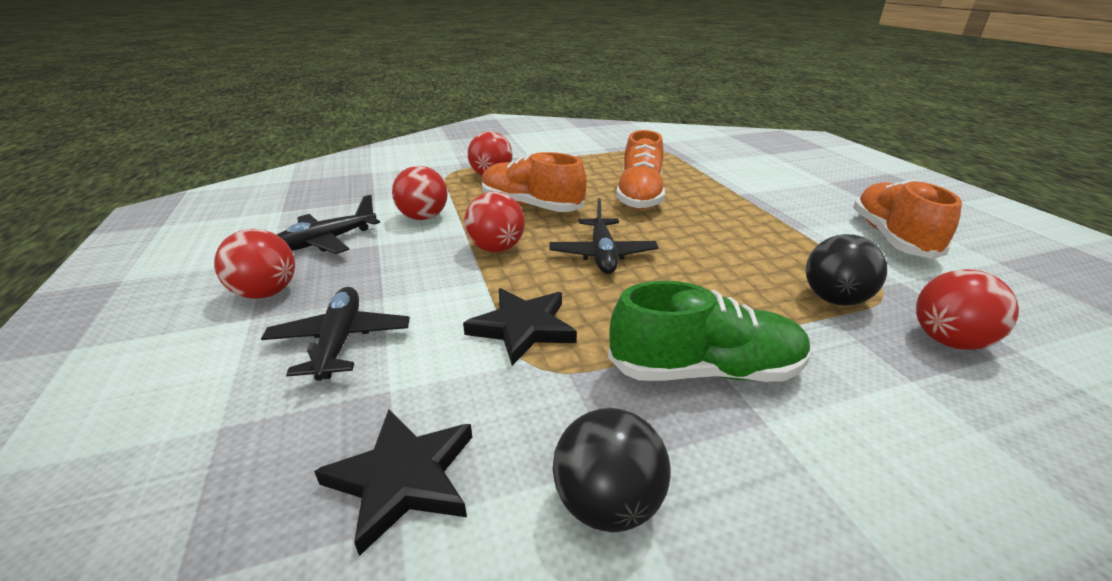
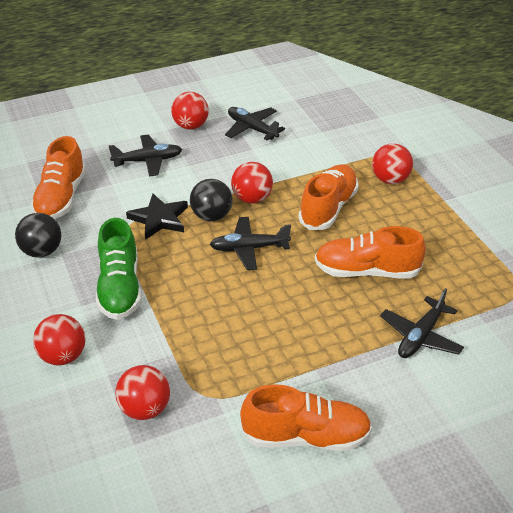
camera: 85 degrees right, 10 degrees up
(403, 478) = (61, 198): black star -> orange shoe
(423, 217) = (295, 159): red ball -> red ball (63, 356)
(725, 183) = (420, 336): none -> black plane
(834, 299) = (194, 363): black ball -> black ball (211, 216)

